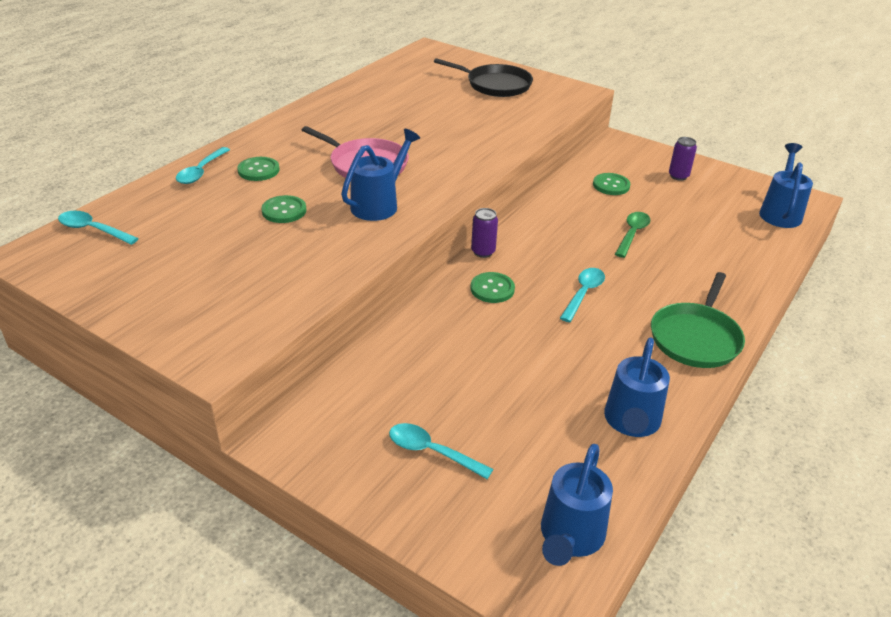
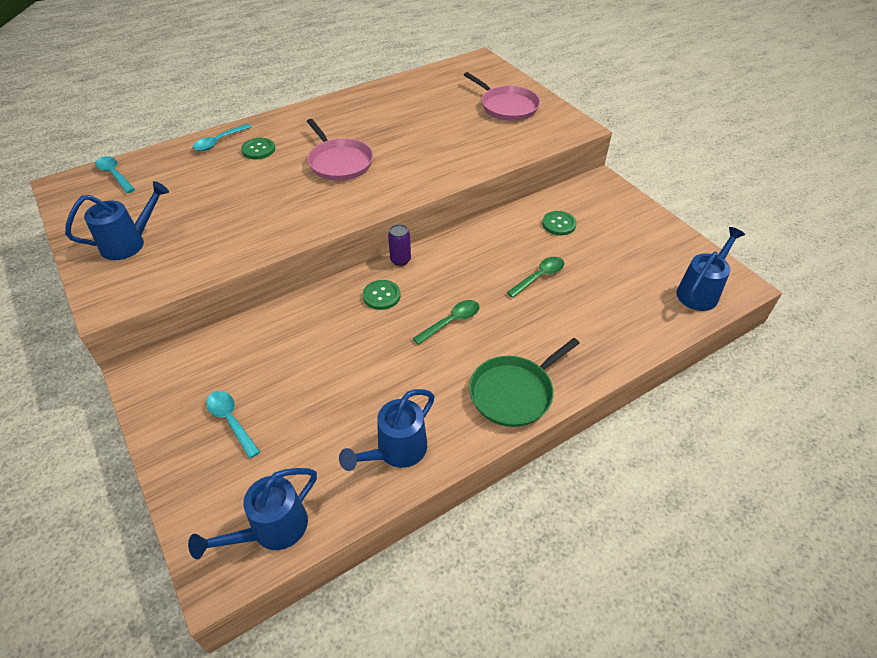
camera: 25 degrees right, 10 degrees up
(284, 211) = (248, 190): green button -> none
(379, 204) = (320, 201): blue watering can -> blue watering can (130, 243)
(495, 85) = (507, 106): black pan -> pink pan
(583, 293) = (451, 321): turquoise spoon -> green spoon
(678, 176) = (630, 229): purple can -> none

